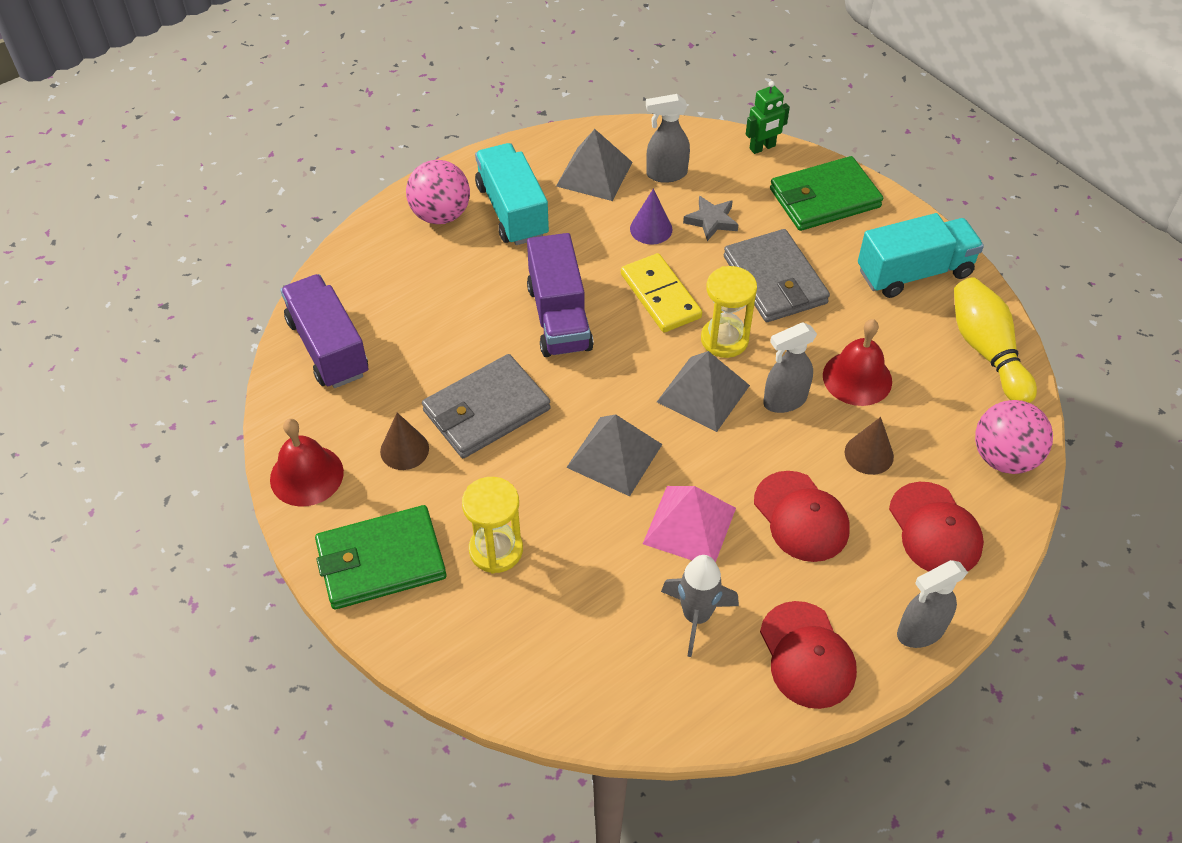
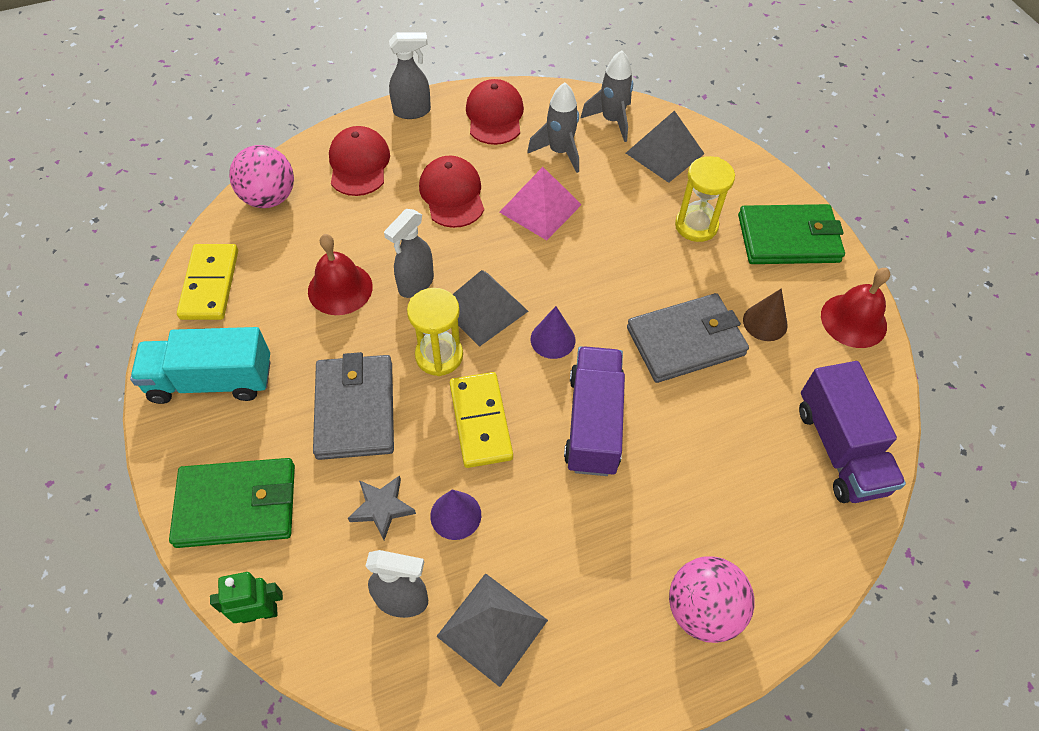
camera: 165 degrees left, 5 degrees up
(512, 211) = (612, 591): turquoise truck -> none
(614, 455) = (581, 274): grey pyramid -> grey pyramid (665, 153)
(621, 380) = (553, 339): none -> purple cone
(643, 692) = (611, 120): none -> grey rocket
(784, 401) = (415, 284): grey spray bottle -> grey spray bottle turned 135 degrees clockwise
(869, 454) = (372, 225): brown cone -> none
(986, 351) = (210, 284): yellow bowling pin -> yellow domino

